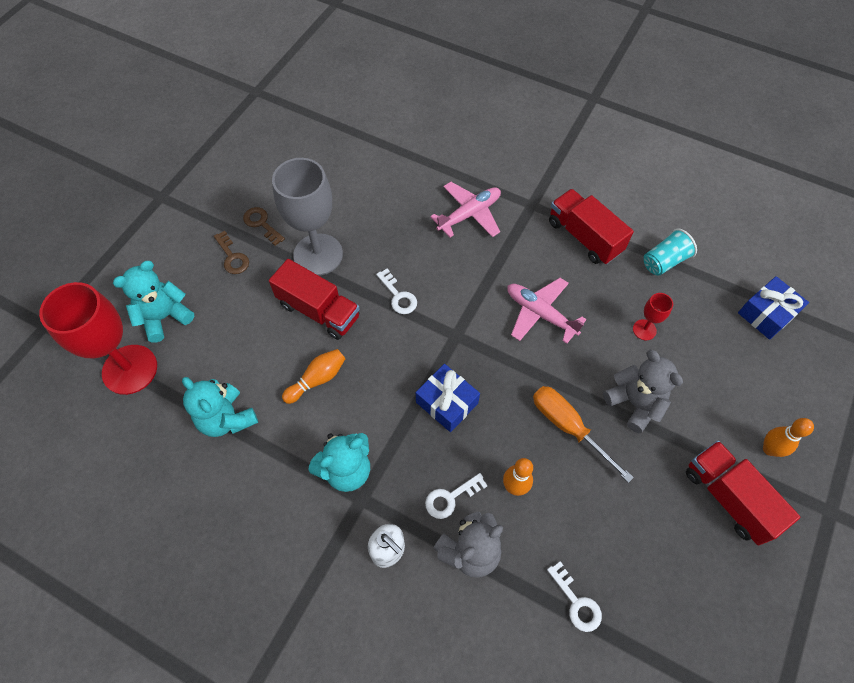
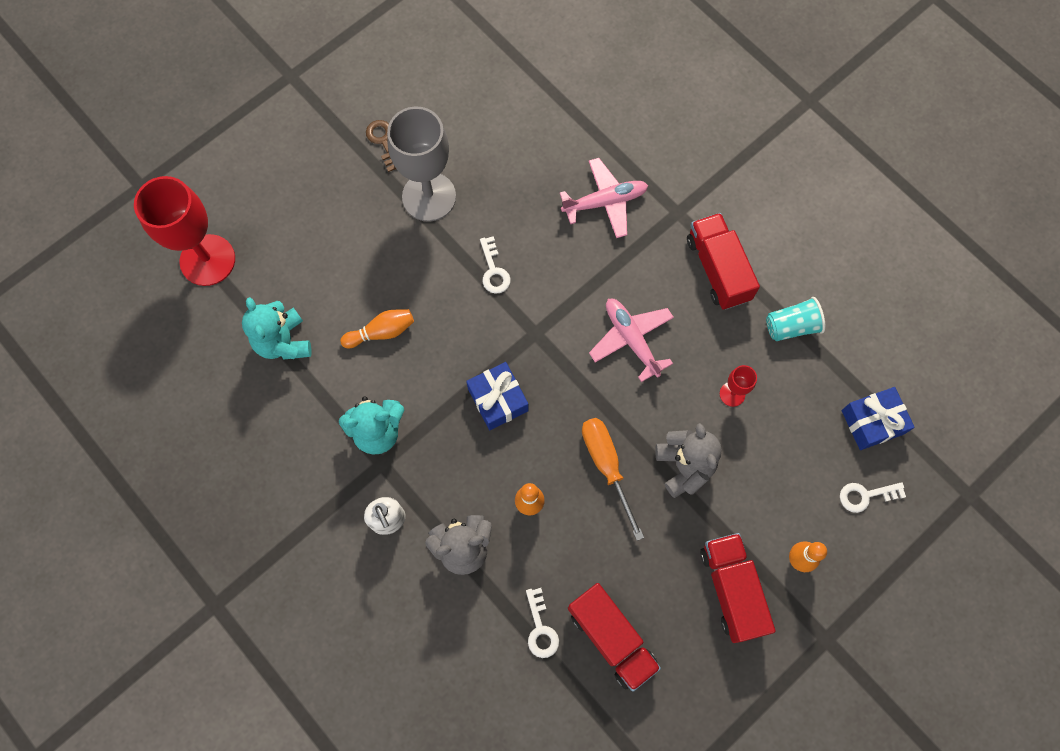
camera: 20 degrees right, 10 degrees up
(164, 317) = (255, 215): turquoise teddy bear -> none
(232, 257) = (341, 170): brown key -> none
(319, 311) = (408, 260): red truck -> red truck (611, 638)
(450, 498) = (464, 493): white key -> white key (865, 495)

